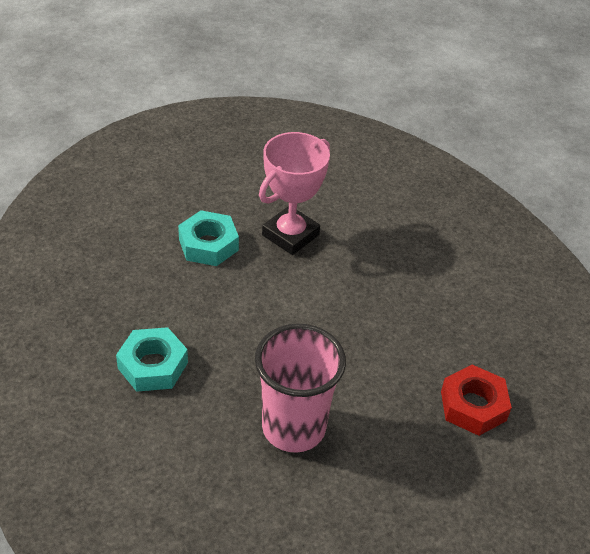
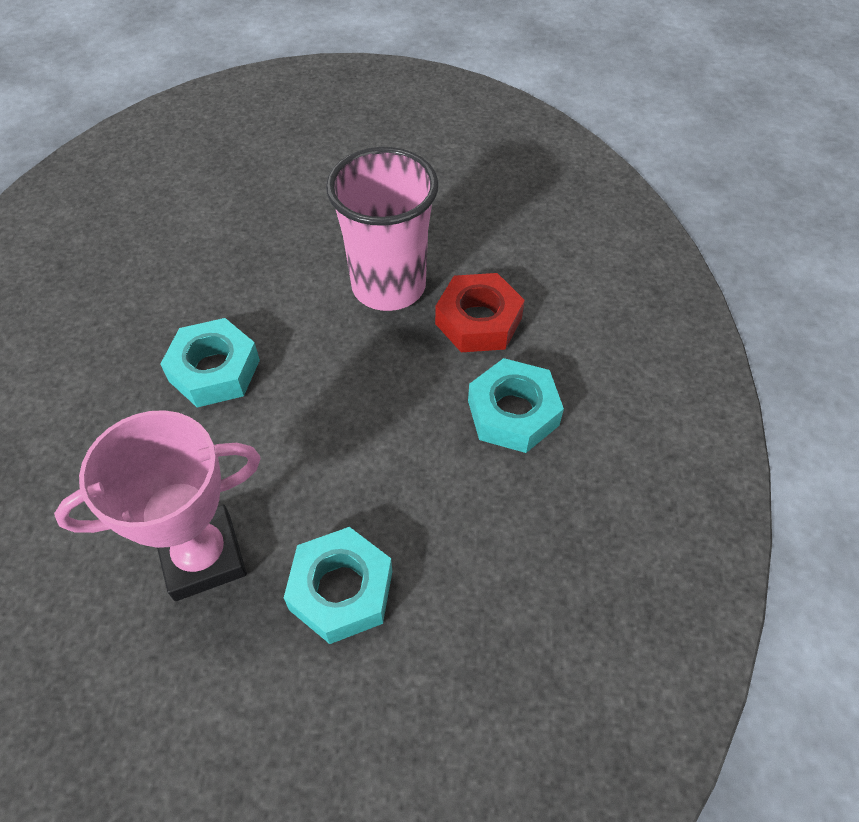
camera: 150 degrees left, 10 degrees up
(367, 323) = (214, 370): none -> turquoise nut
(473, 406) = (189, 242): red nut -> red nut (478, 321)

